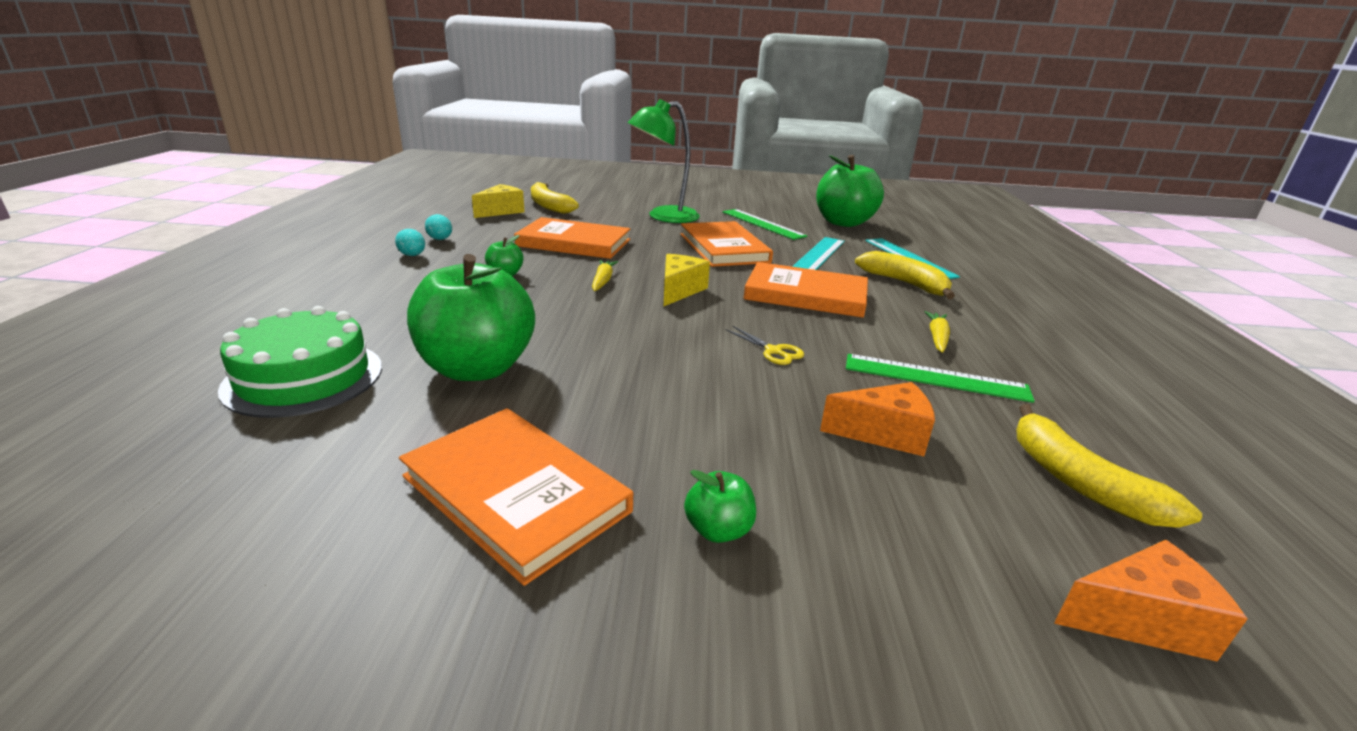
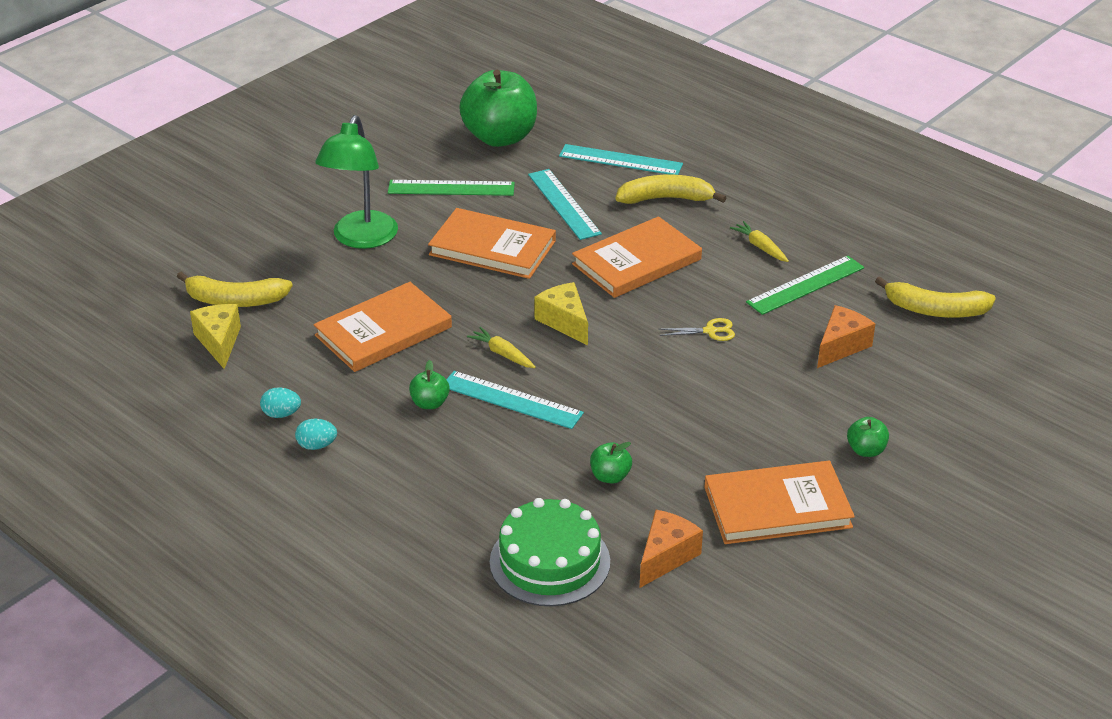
camera: 50 degrees left, 10 degrees up
(477, 368) = (610, 476): green apple -> green apple, size x0.42
(546, 298) = (511, 400): none -> turquoise ruler
(1139, 619) = (1015, 364): orange cheese -> orange cheese (666, 556)

